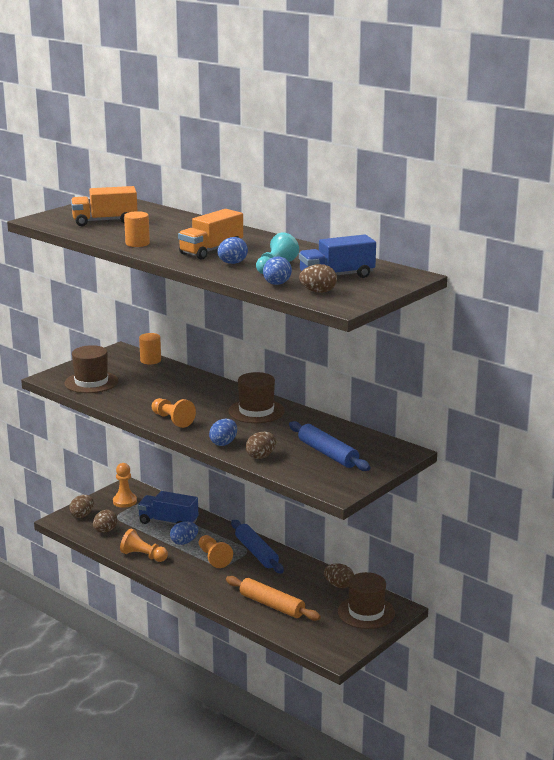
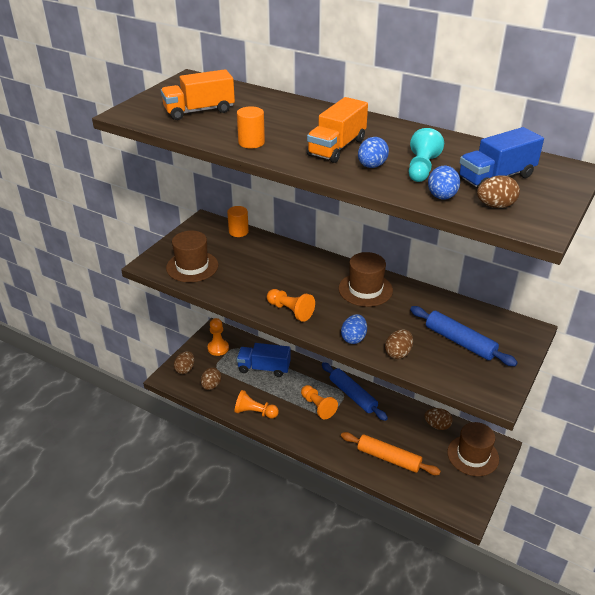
camera: 10 degrees left, 15 degrees up
(184, 542) = (285, 391): blue egg -> none

